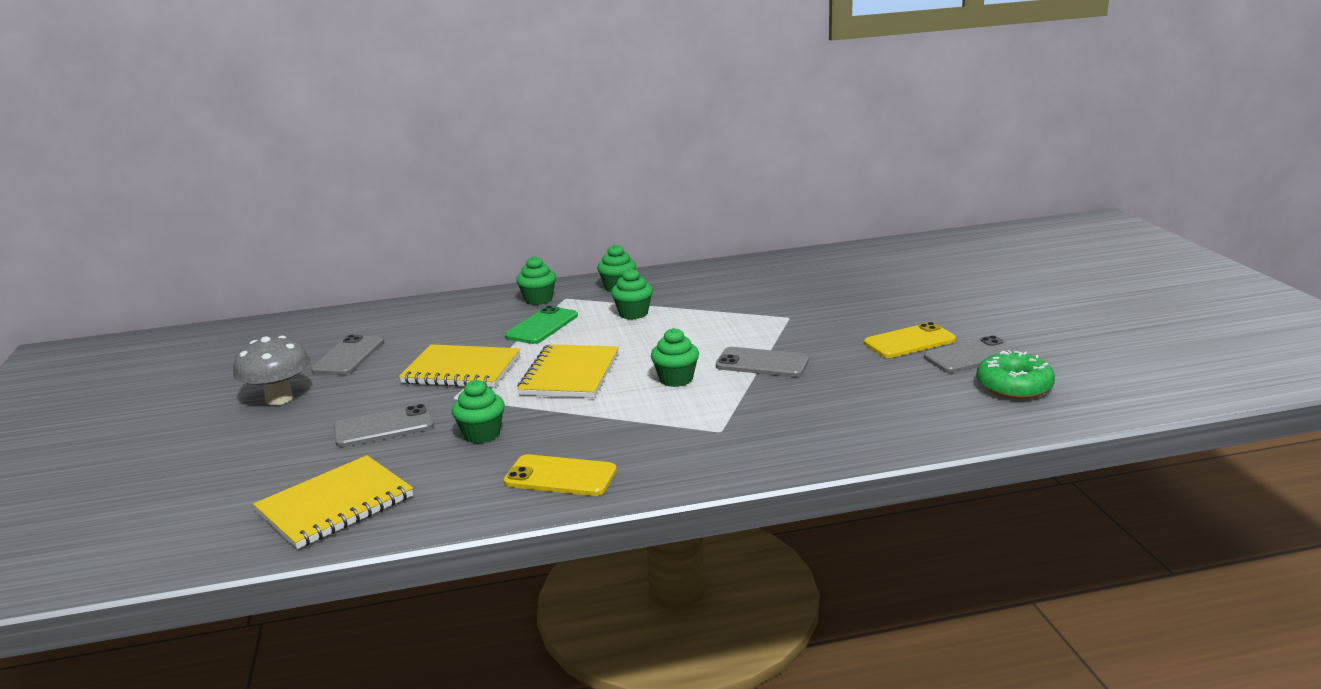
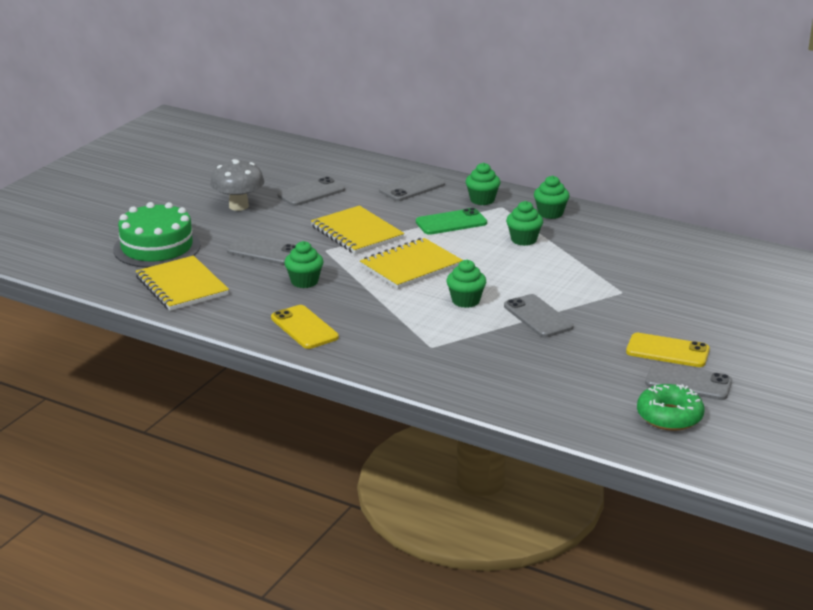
camera: 40 degrees right, 5 degrees up
(233, 480) = (157, 247): none -> green cake
(335, 505) = (182, 286): yellow notebook -> yellow notebook turned 60 degrees clockwise
(452, 315) = (412, 188): none -> grey phone

